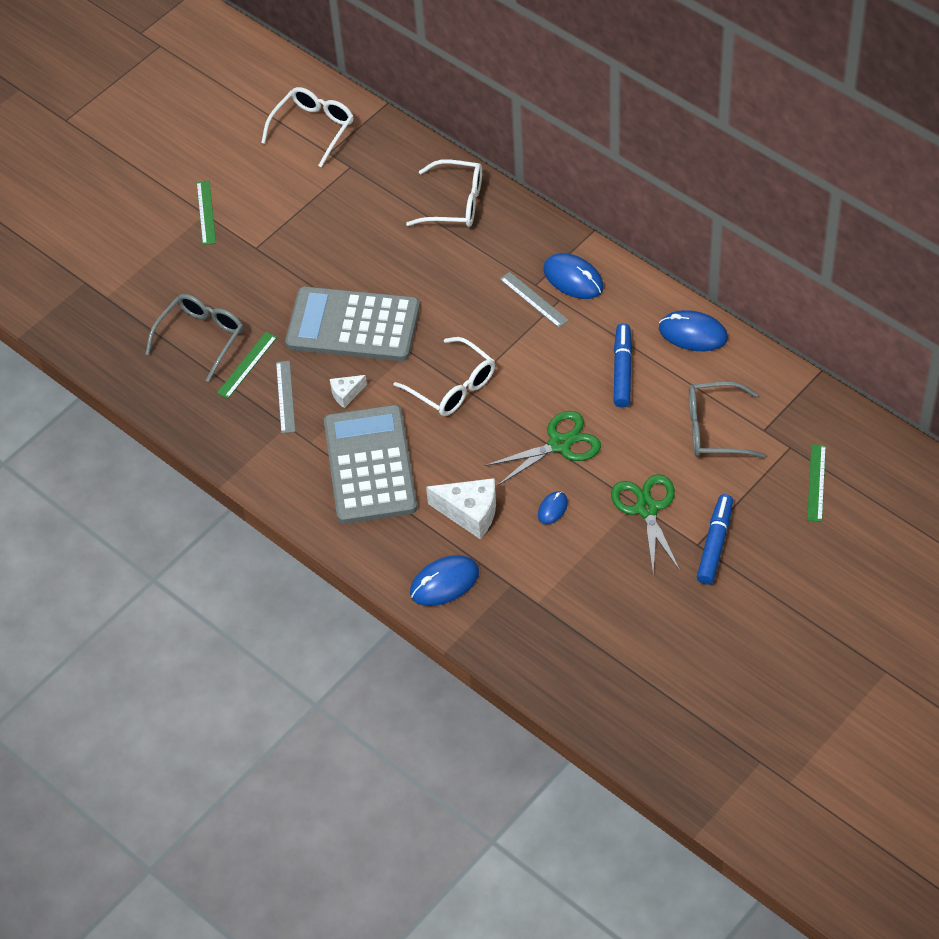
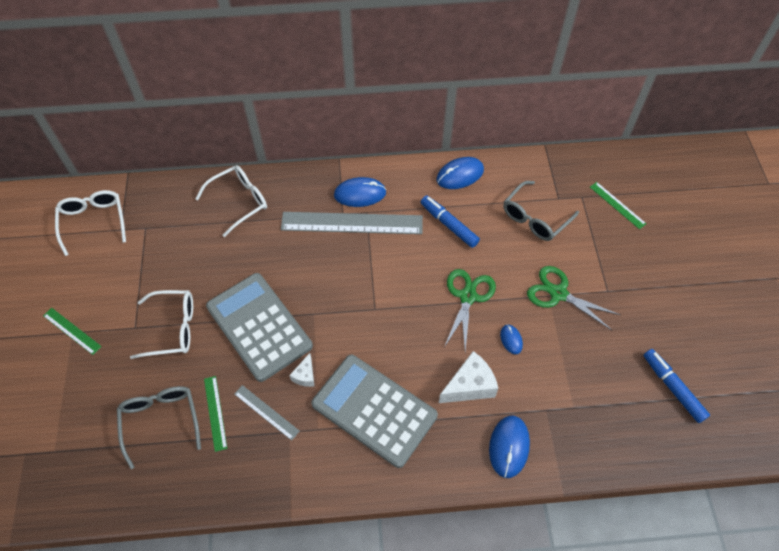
camera: 50 degrees left, 5 degrees up
(353, 325) = (259, 326): grey calculator -> grey calculator turned 90 degrees clockwise
(453, 387) = (366, 314): white glasses -> white glasses (173, 328)
(533, 299) = (352, 223): grey ruler -> grey ruler, size x2.09
(715, 544) = (615, 282): blue marker -> blue marker (672, 387)

